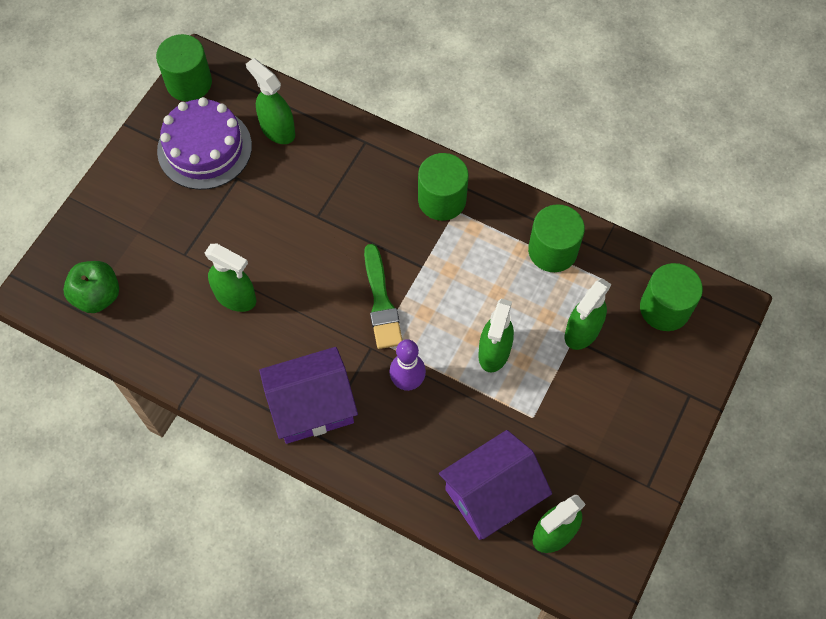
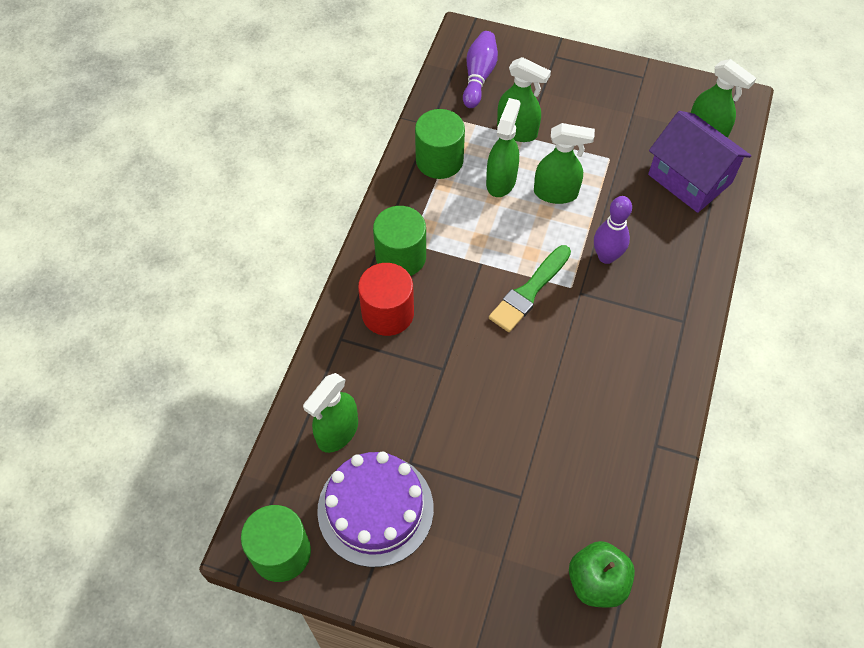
camera: 100 degrees left, 5 degrees down
(236, 297) = (559, 429): green spray bottle -> green spray bottle (501, 181)
(312, 406) = (657, 332): purple house -> none
(381, 302) = (529, 291): green brush -> green brush turned 150 degrees clockwise
(383, 181) = (387, 313): none -> red cylinder
(664, 308) = (479, 76): green cylinder -> purple bowling pin

